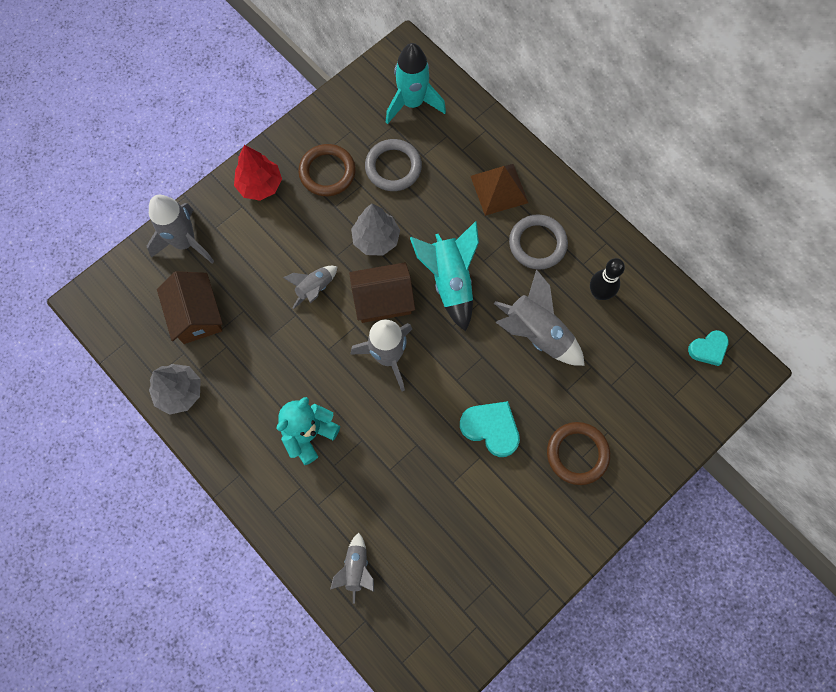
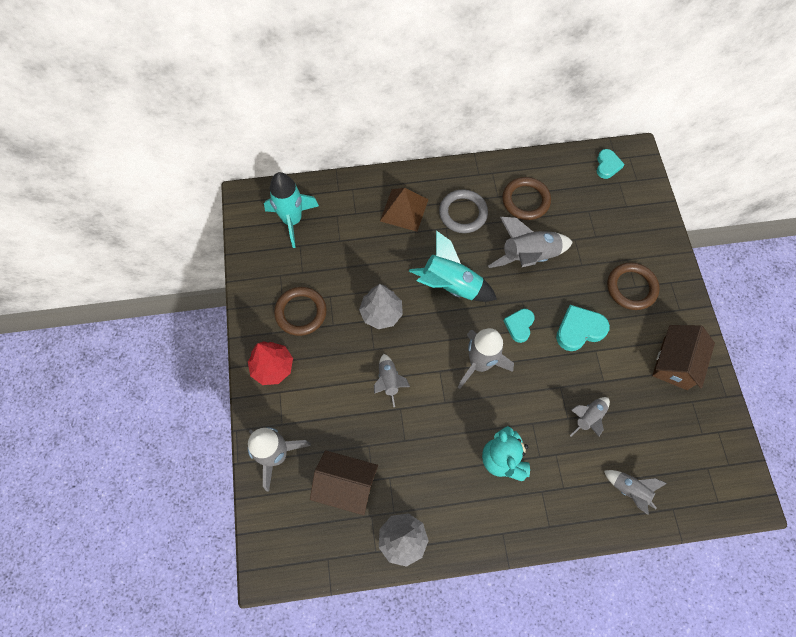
camera: 55 degrees left, 5 degrees down
(383, 300) = (433, 339): brown house -> brown house (675, 363)
(393, 167) = (333, 265): grey ring -> none
(403, 489) = (588, 417): none -> grey rocket
(454, 369) = (519, 325): none -> turquoise heart
(599, 293) = (525, 200): black bowling pin -> brown ring

